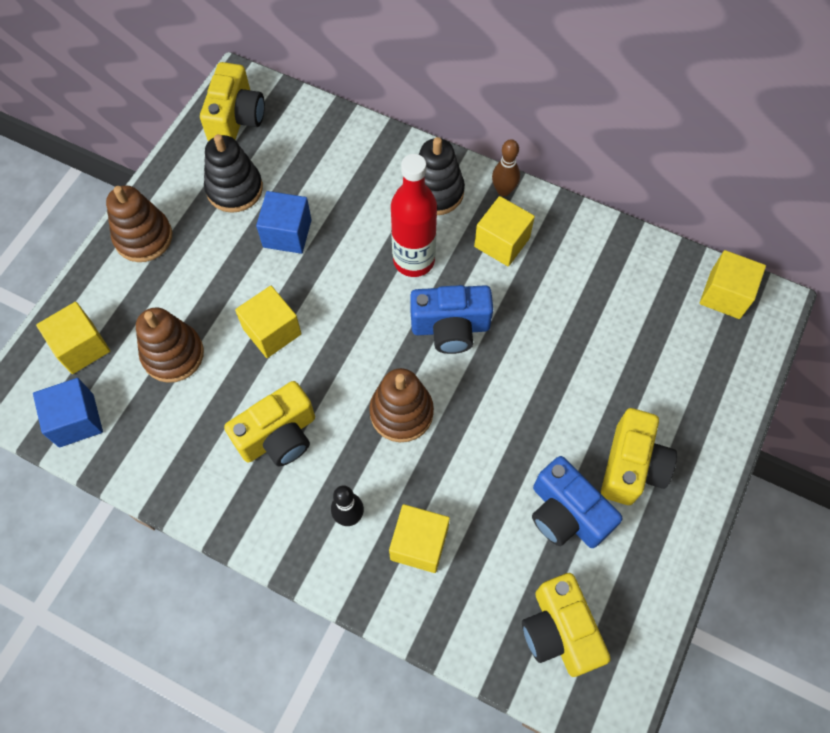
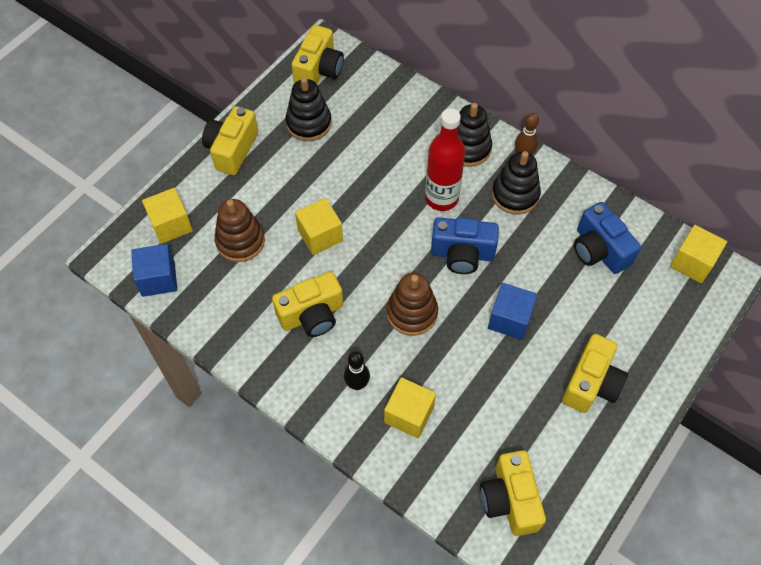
camera: 10 degrees right, 5 degrees down
(143, 237) = (232, 150): brown stacking toy -> yellow camera
(287, 233) = (344, 163): blue cube -> blue cube (509, 319)
(502, 242) = (515, 195): yellow cube -> black stacking toy
(566, 514) = (531, 411): blue camera -> blue camera (599, 250)

